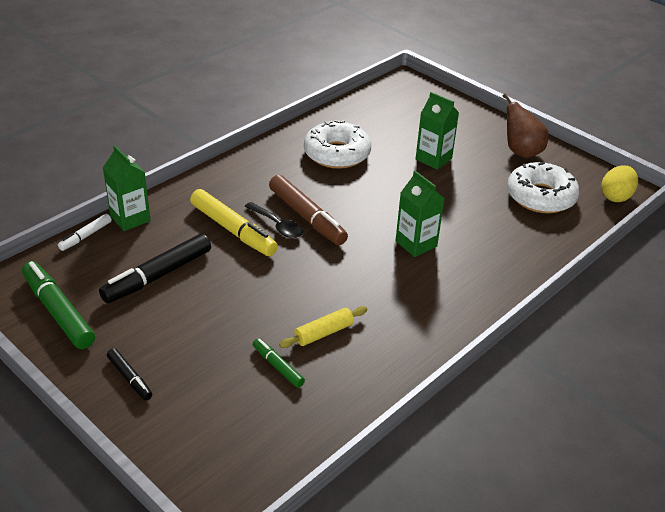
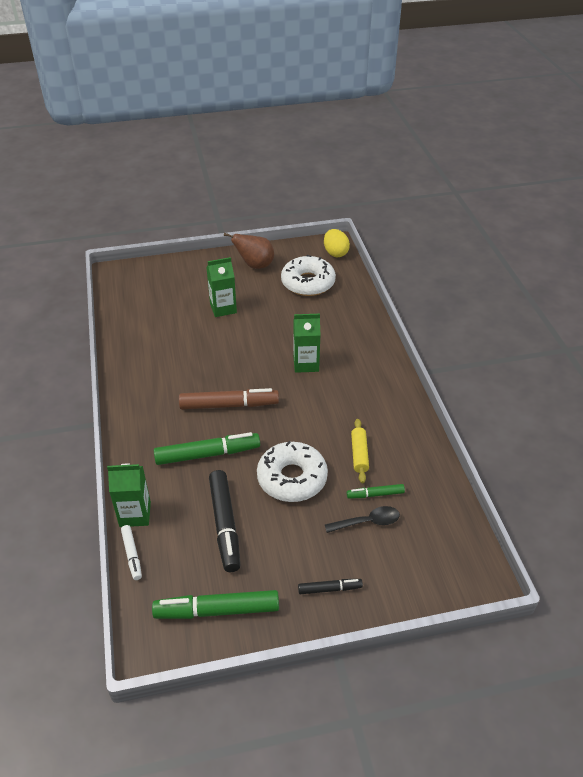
camera: 55 degrees left, 5 degrees up
(233, 230) = (207, 454): yellow marker -> green marker
(277, 226) = (224, 426): black spoon -> black spoon (367, 522)
(337, 154) = (168, 353): white donut -> white donut (292, 478)

